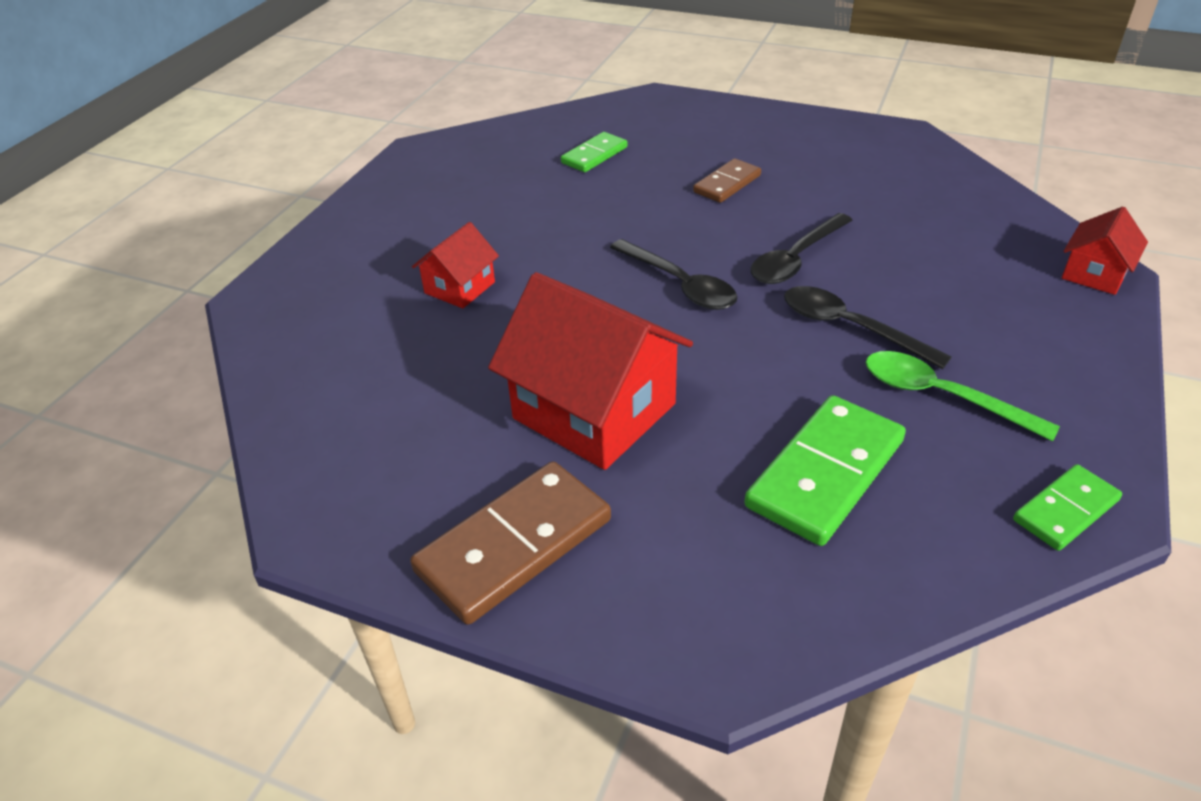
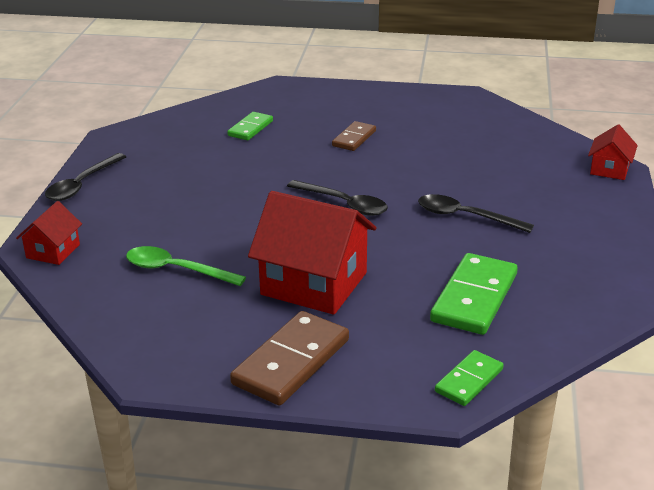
camera: 15 degrees left, 10 degrees down
(459, 288) = (187, 223): red house -> red house (53, 251)
(795, 259) = (417, 180): black spoon -> black spoon (82, 185)
(940, 396) = (532, 248): green spoon -> green spoon (176, 270)
(1065, 510) = (620, 297): green domino -> green domino (469, 380)

